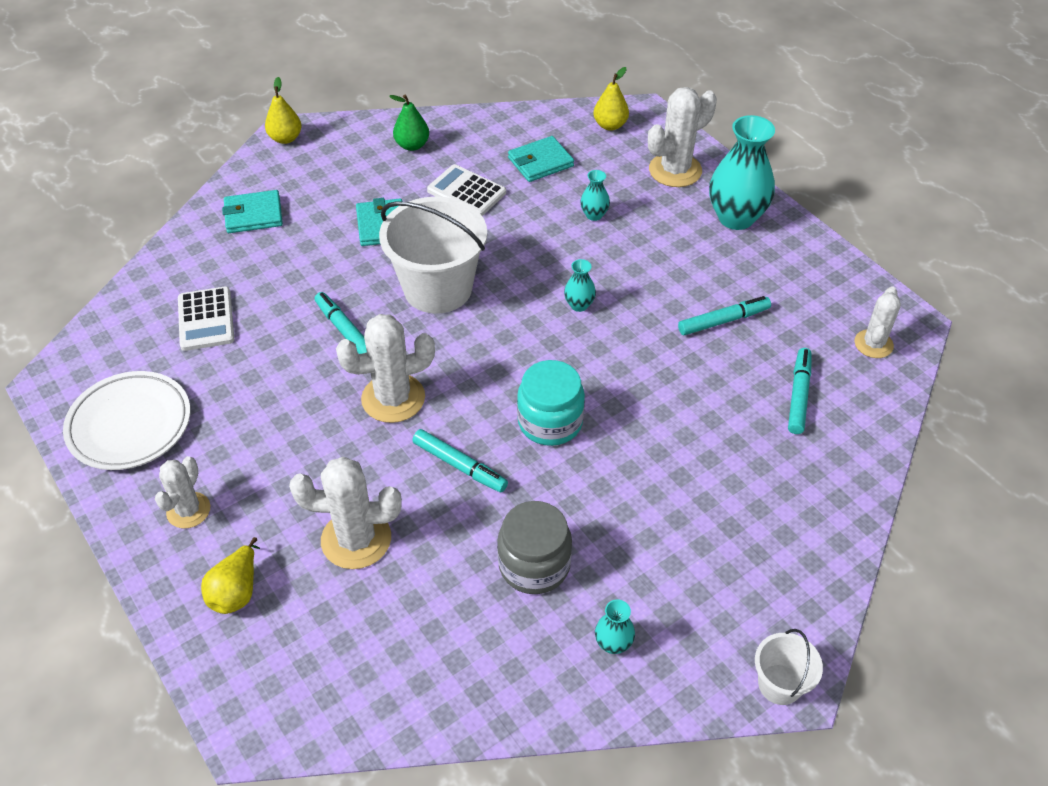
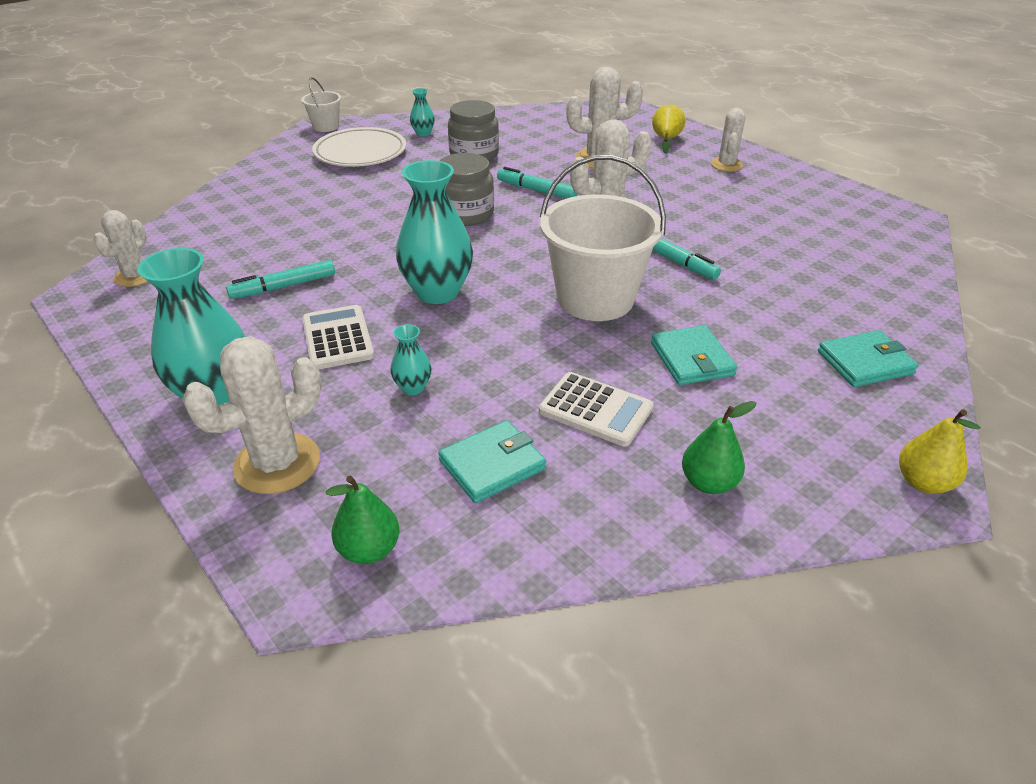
camera: 175 degrees right, 10 degrees down
(130, 425) = (814, 198): white plate -> white plate (360, 153)
(206, 319) = (820, 263): white calculator -> white calculator (337, 338)
(550, 422) = (466, 214): turquoise jar -> grey jar
(579, 305) = (437, 292): turquoise vase -> turquoise vase, size x2.17
(610, 125) = (369, 549): yellow pear -> green pear
(798, 395) = (237, 238): turquoise marker -> none

